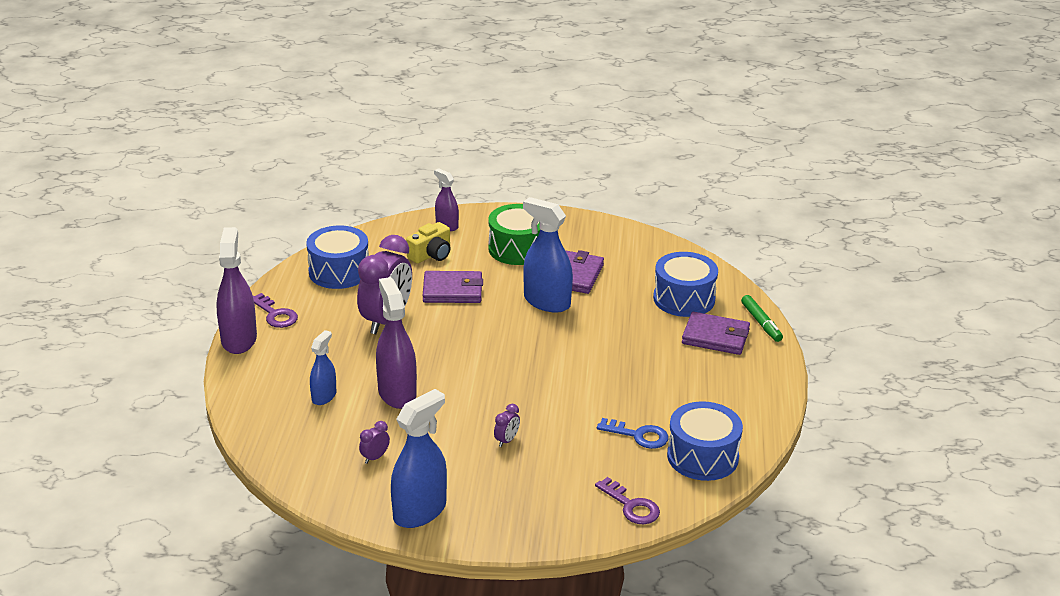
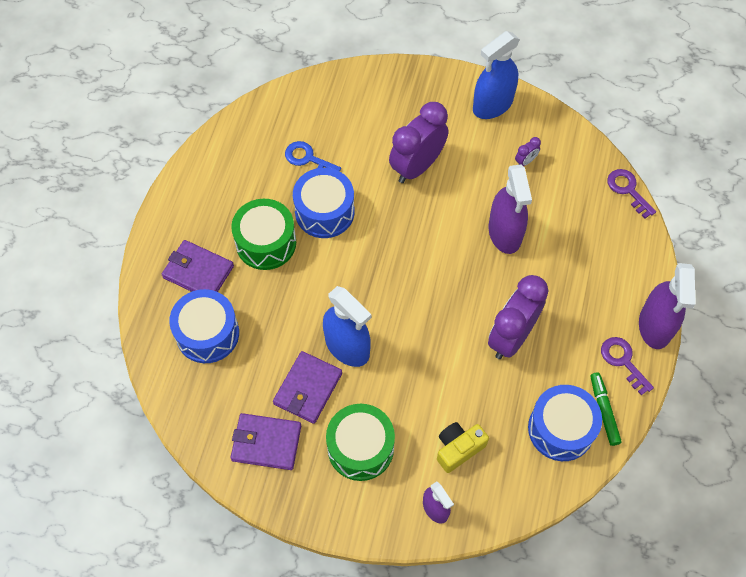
camera: 170 degrees left, 30 degrees up
(324, 396) = (569, 237): blue spray bottle -> none
(452, 290) = (441, 378): purple wallet -> purple wallet (266, 443)
(506, 440) = (417, 166): purple clock -> purple clock, size x2.47
(631, 506) = (334, 91): purple key -> purple key (627, 190)
(656, 363) = (266, 243): none -> green drum
(702, 457) = (264, 131): blue drum -> blue drum (324, 212)
(761, 323) = (146, 286): green marker -> green marker (604, 410)

